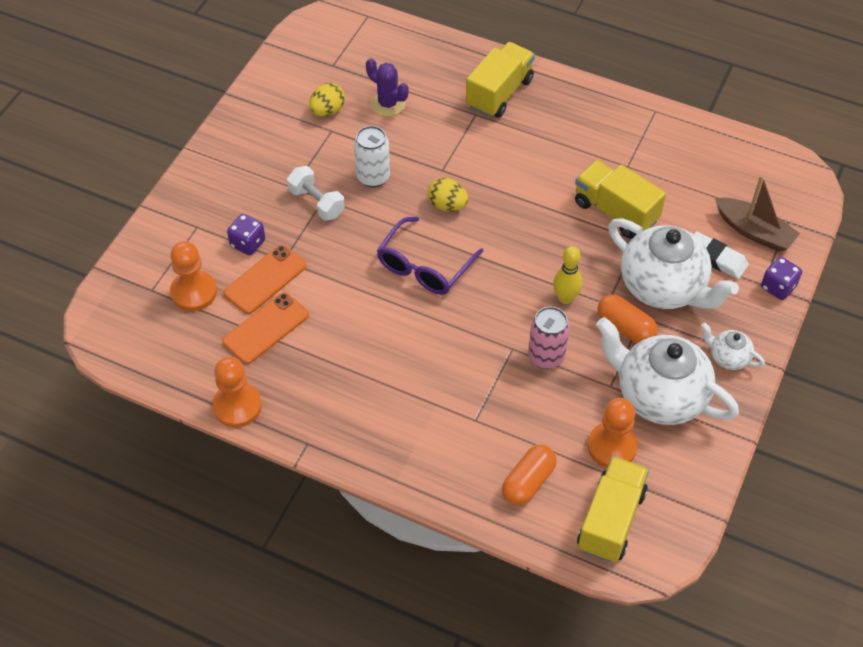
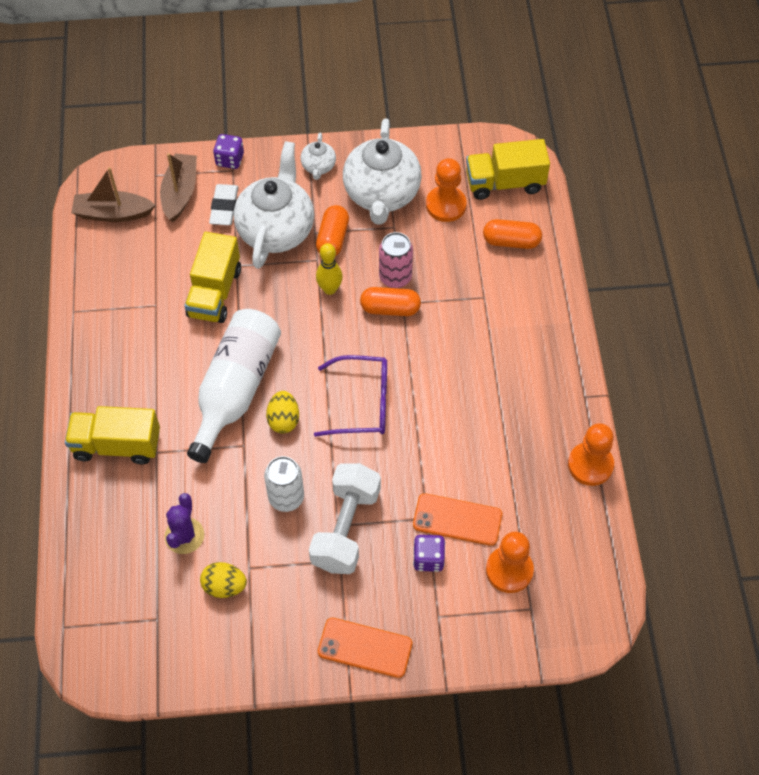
camera: 120 degrees left, 5 degrees up
(266, 328) = (505, 488): orange phone -> orange phone (365, 647)
(316, 202) = (346, 528): white dumbbell -> white dumbbell, size x1.59
(501, 186) = (236, 389): none -> white bottle
(512, 335) = (390, 308): none -> orange capsule
(755, 174) = (113, 213): none -> brown boat

